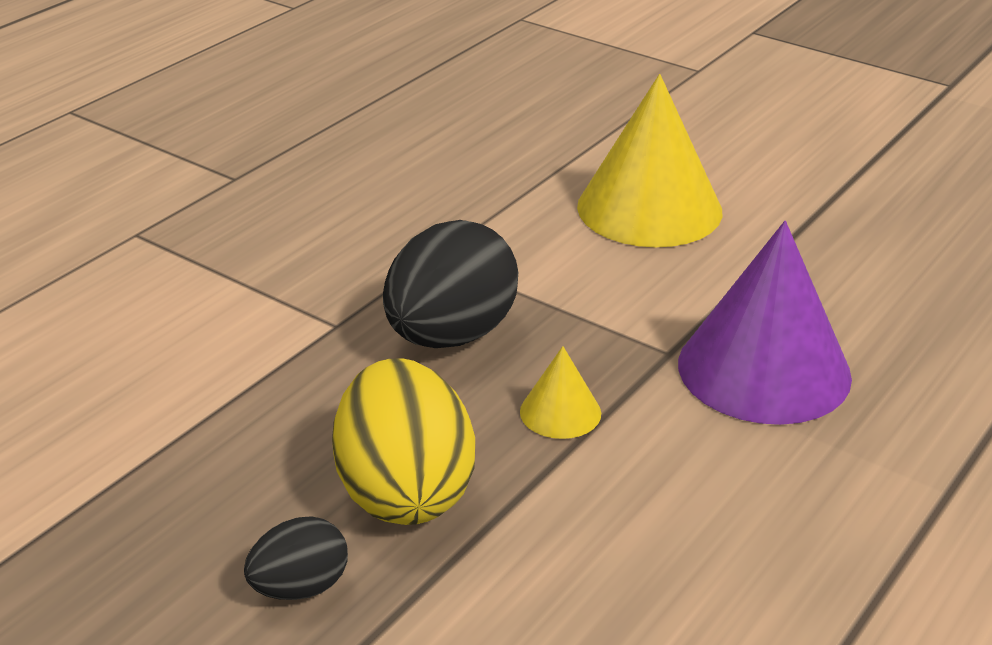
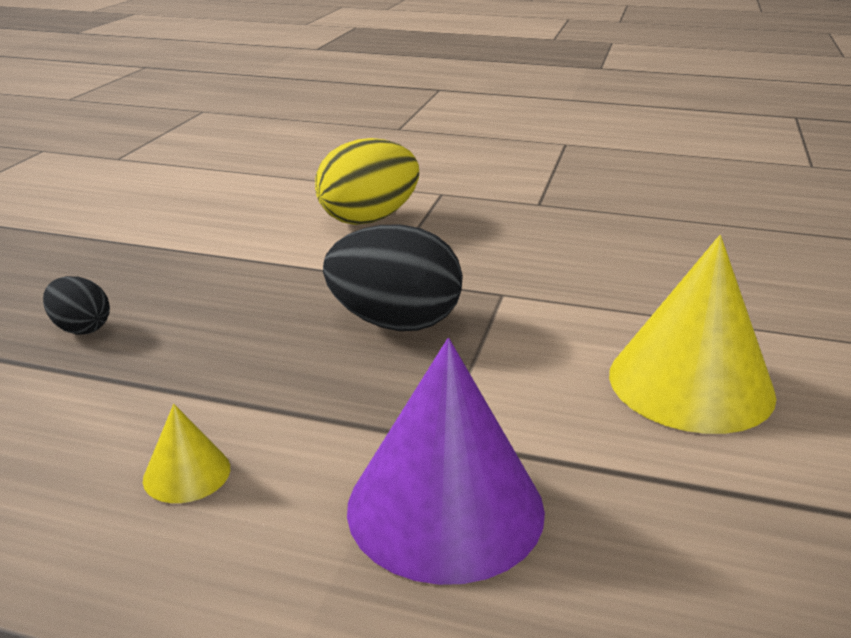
camera: 70 degrees right, 5 degrees down
(405, 492) = (189, 344): yellow egg -> yellow egg (368, 219)
(560, 412) = (314, 393): yellow cone -> yellow cone (187, 473)

